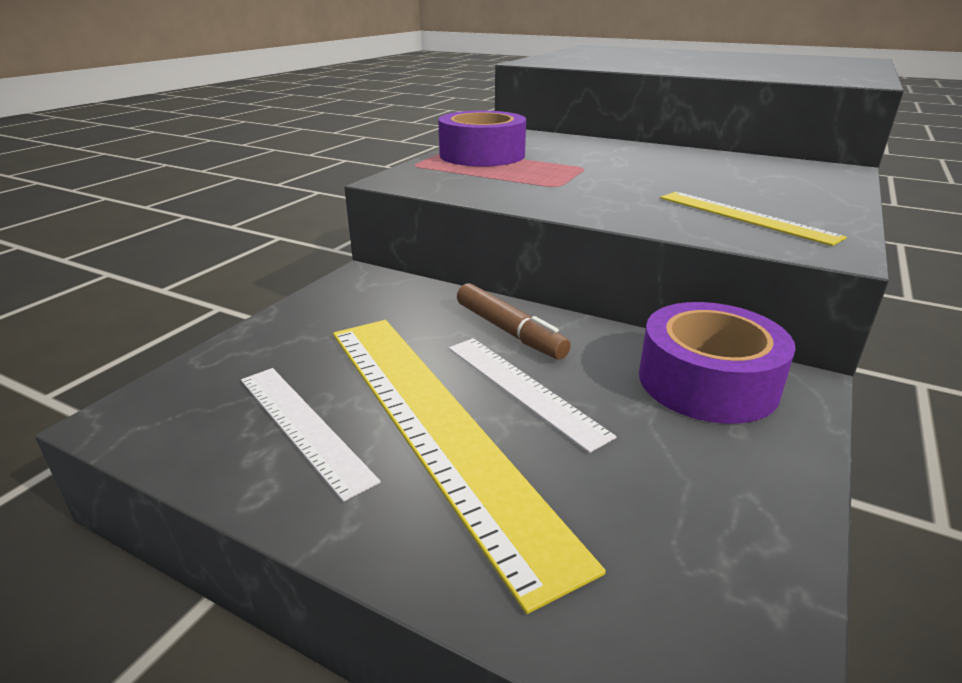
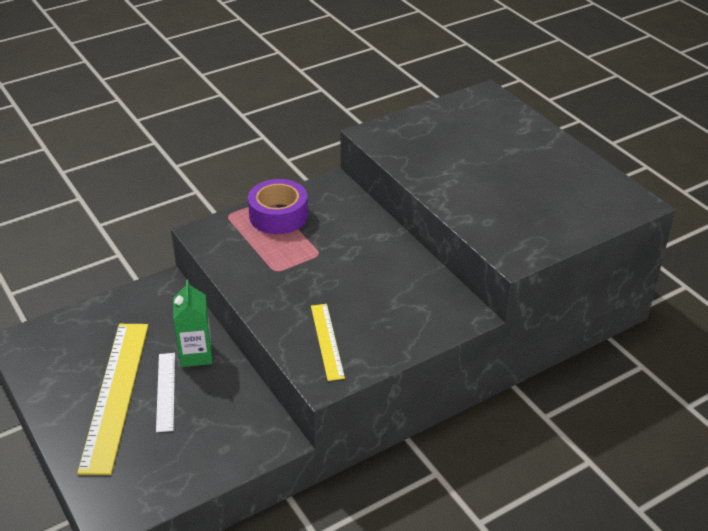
camera: 30 degrees right, 10 degrees up
(303, 426) = (70, 373): white ruler -> none
(509, 331) = (196, 354): brown marker -> green carton
(707, 381) = (244, 422): purple tape -> none

